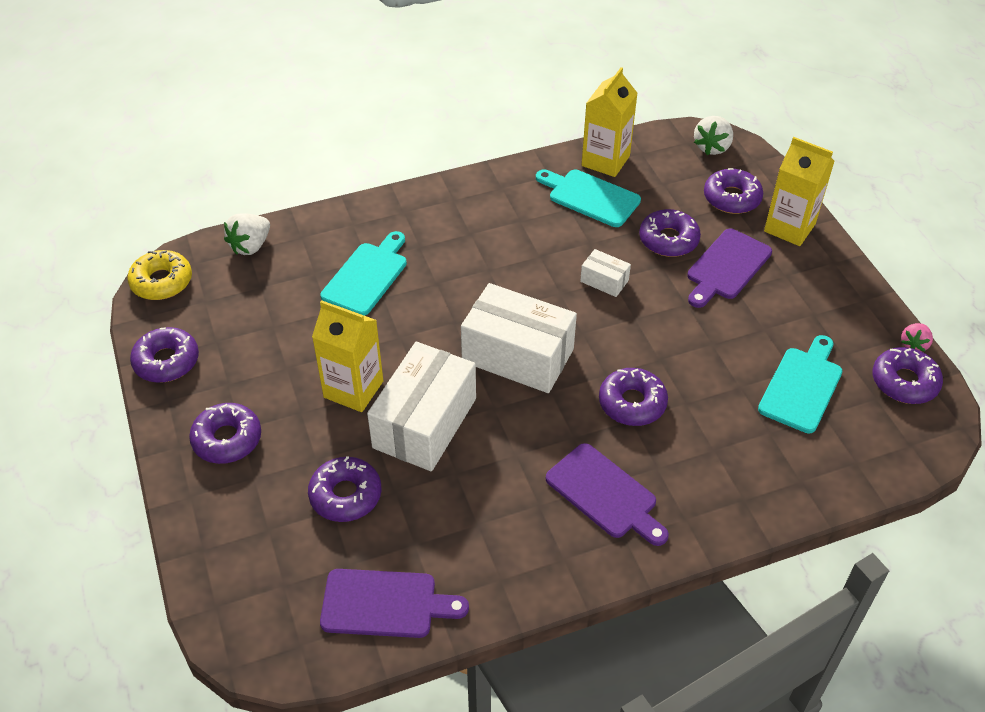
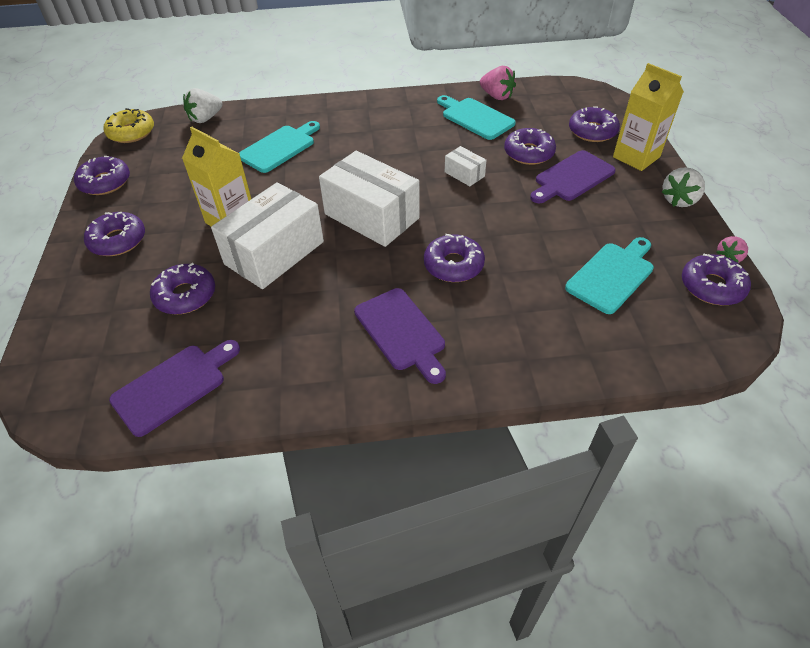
camera: 15 degrees right, 0 degrees up
(385, 604) = (173, 386): purple cutting board -> purple cutting board turned 60 degrees counterclockwise
(605, 161) = (496, 96): yellow carton -> pink strawberry
(712, 147) = (587, 96): white strawberry -> white strawberry (679, 200)

